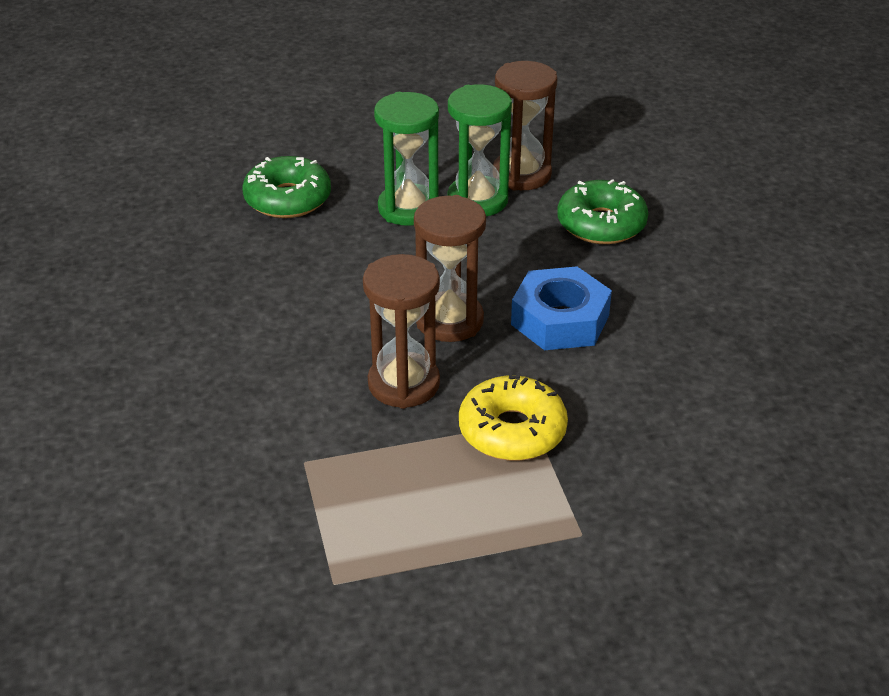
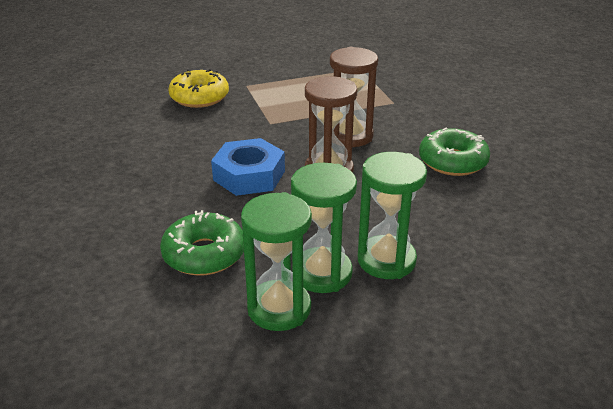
camera: 175 degrees right, 5 degrees down
(288, 199) = (505, 264): green donut -> green donut (452, 161)
(512, 431) = (281, 118): yellow donut -> yellow donut (199, 97)
(521, 174) = (279, 308): brown hourglass -> green hourglass

